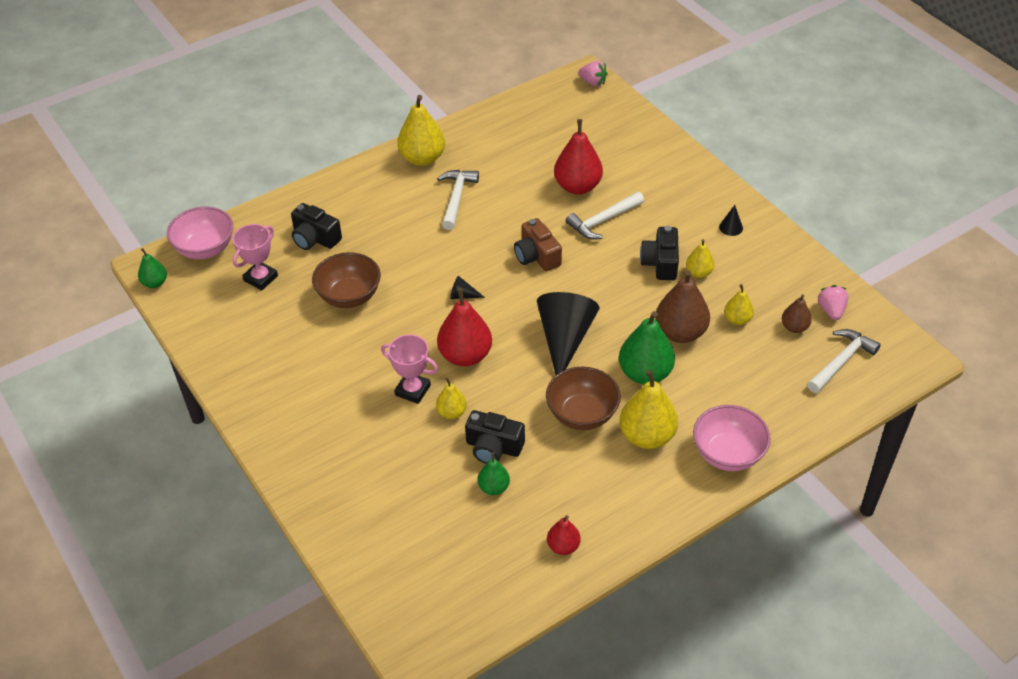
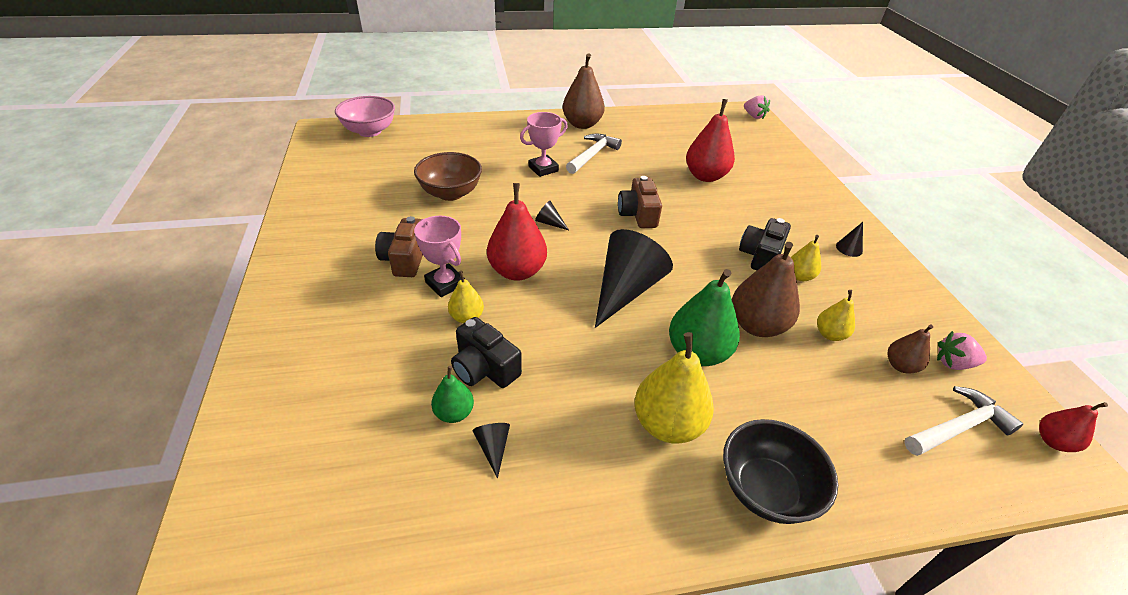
camera: 20 degrees right, 5 degrees down
(155, 283) = (312, 140): green pear -> none
(260, 278) = (392, 160): pink trophy -> pink trophy (543, 169)
(315, 238) = (457, 148): black camera -> none
(361, 381) = (405, 259): none -> brown camera
(422, 158) = (582, 124): yellow pear -> brown pear
(536, 499) = (493, 447): none -> black cone
(563, 546) = (486, 527): red pear -> red pear (1053, 441)
(582, 414) = (603, 370): brown bowl -> none
(603, 221) = (717, 206): white hammer -> none
(728, 454) = (765, 489): pink bowl -> black bowl
(831, 311) = (953, 363): pink strawberry -> pink strawberry turned 105 degrees counterclockwise

